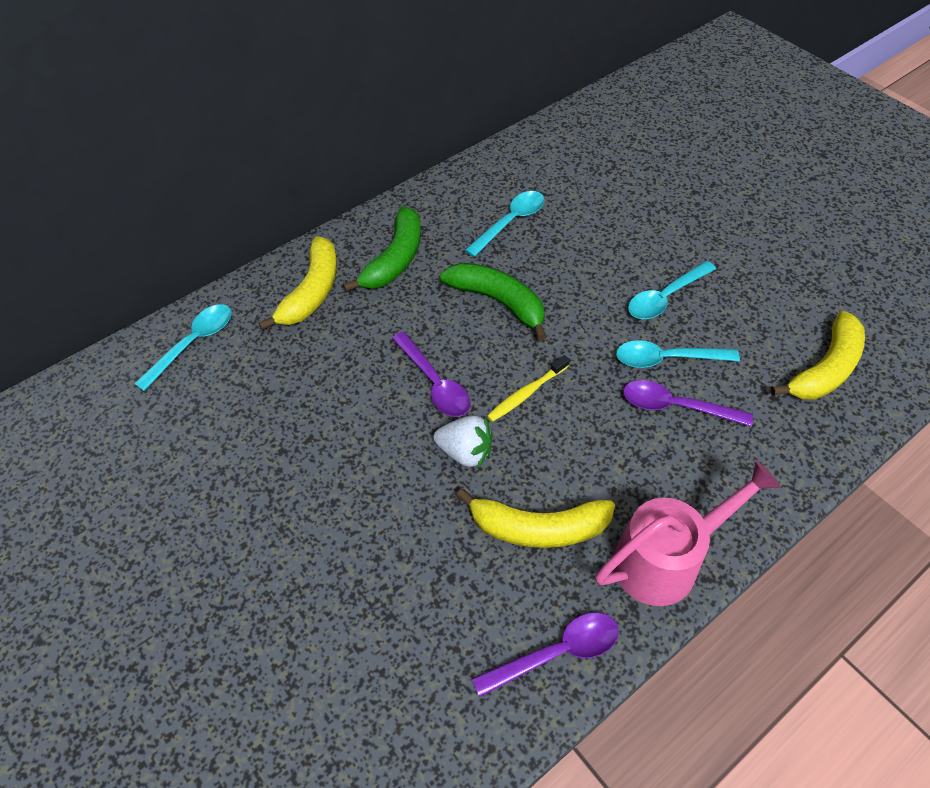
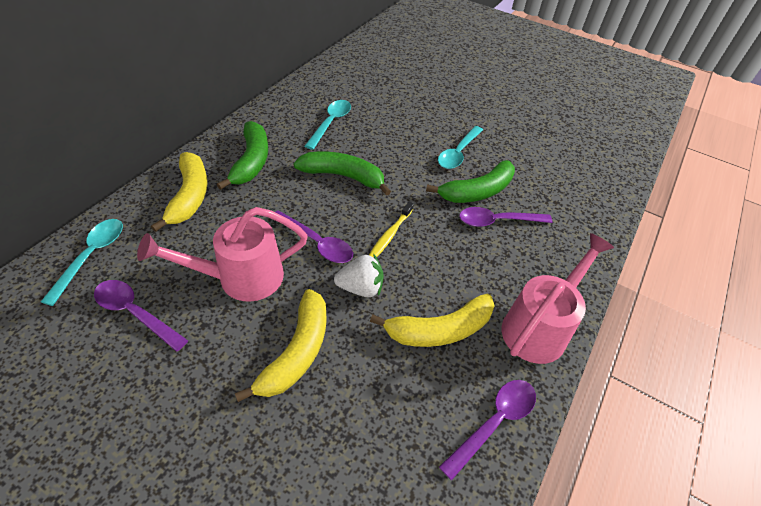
camera: 25 degrees left, 5 degrees down
(219, 419) = (135, 313): none -> purple spoon
(336, 406) = (240, 278): none -> pink watering can
(666, 359) = (477, 191): turquoise spoon -> green banana
(825, 369) = (577, 178): yellow banana -> yellow banana (297, 352)

